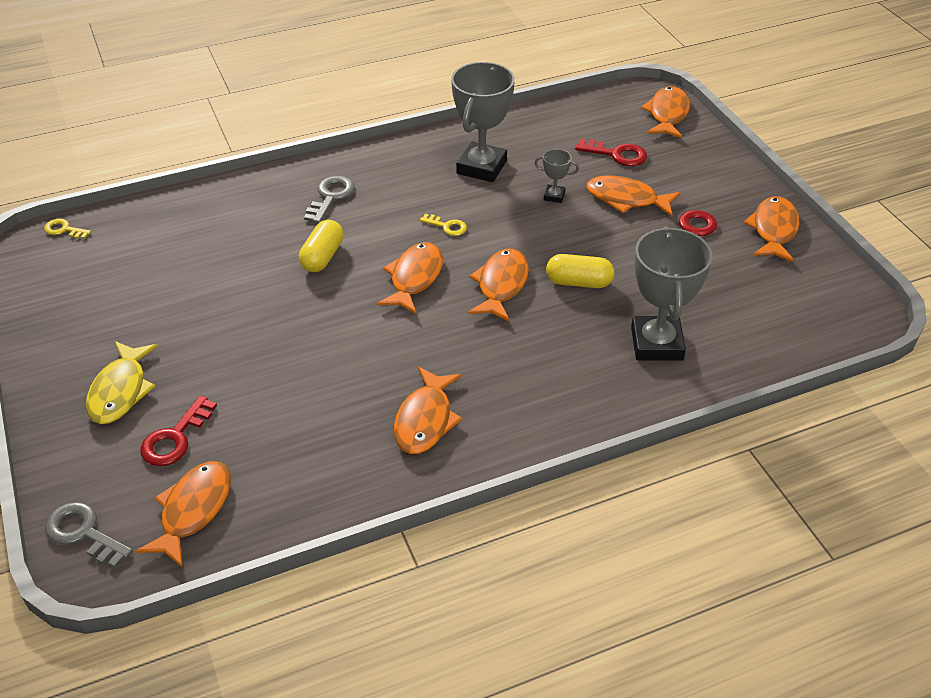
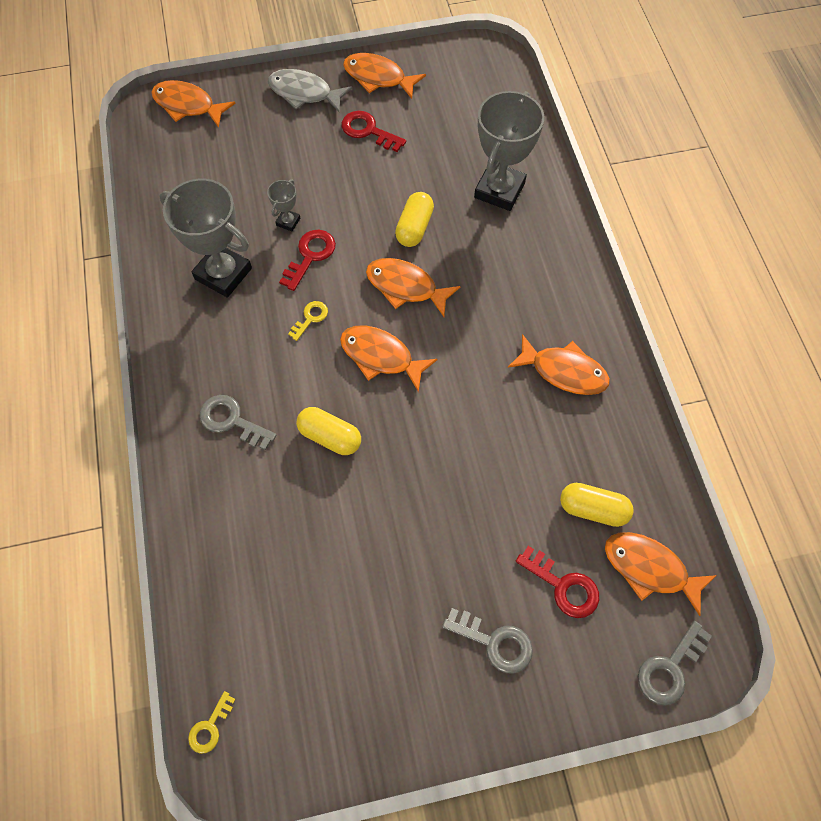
camera: 80 degrees left, 20 degrees up
(120, 391) = (494, 642): yellow fish -> grey key
(260, 456) = (593, 509): none -> yellow capsule
(617, 154) = (239, 159): red key -> red key (310, 256)
(626, 199) = (309, 167): orange fish -> none
(657, 343) = (499, 190): grey trophy -> grey trophy turned 75 degrees counterclockwise
(722, 182) = (304, 93): none -> grey fish

